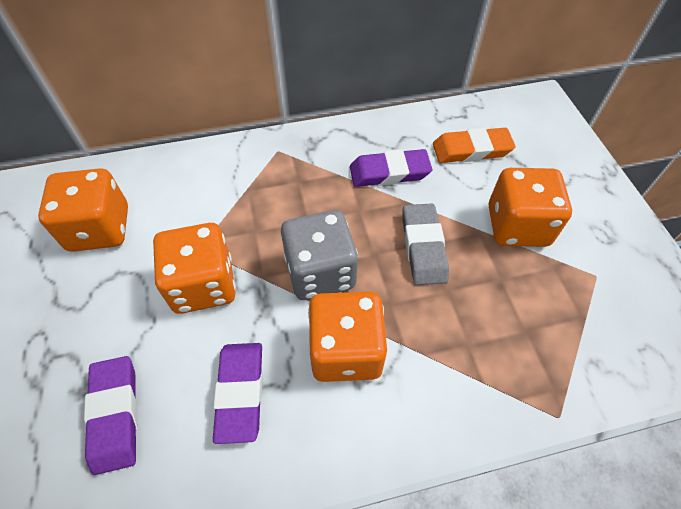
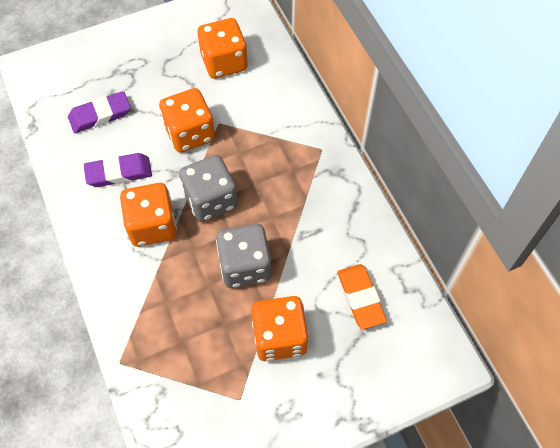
camera: 80 degrees right, 5 degrees up
(389, 172) = (317, 234): purple eraser -> none
(423, 247) = (245, 266): grey eraser -> grey dice

